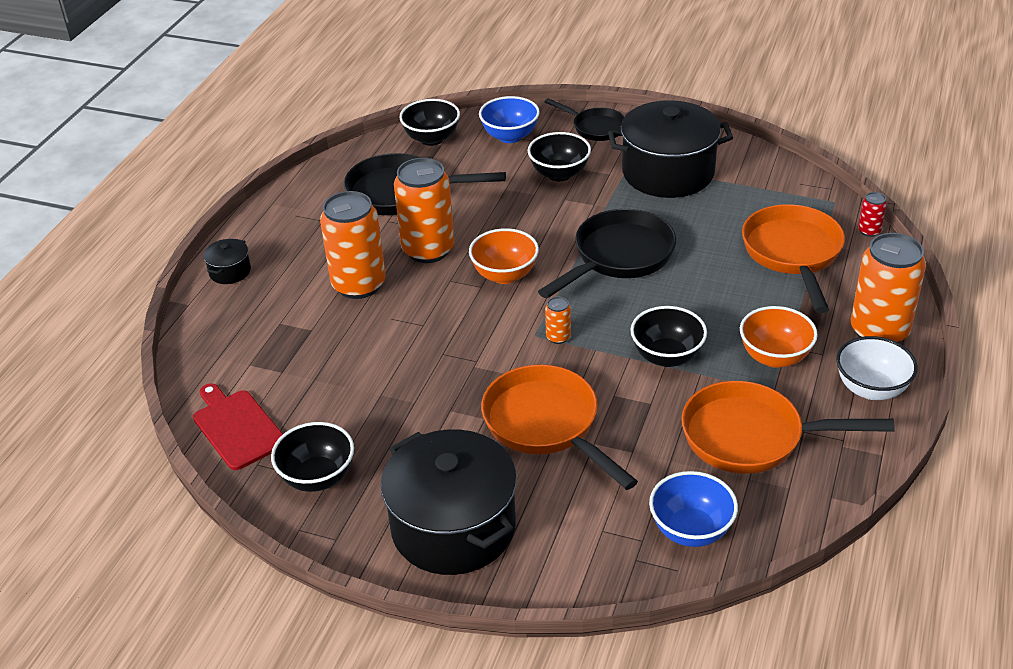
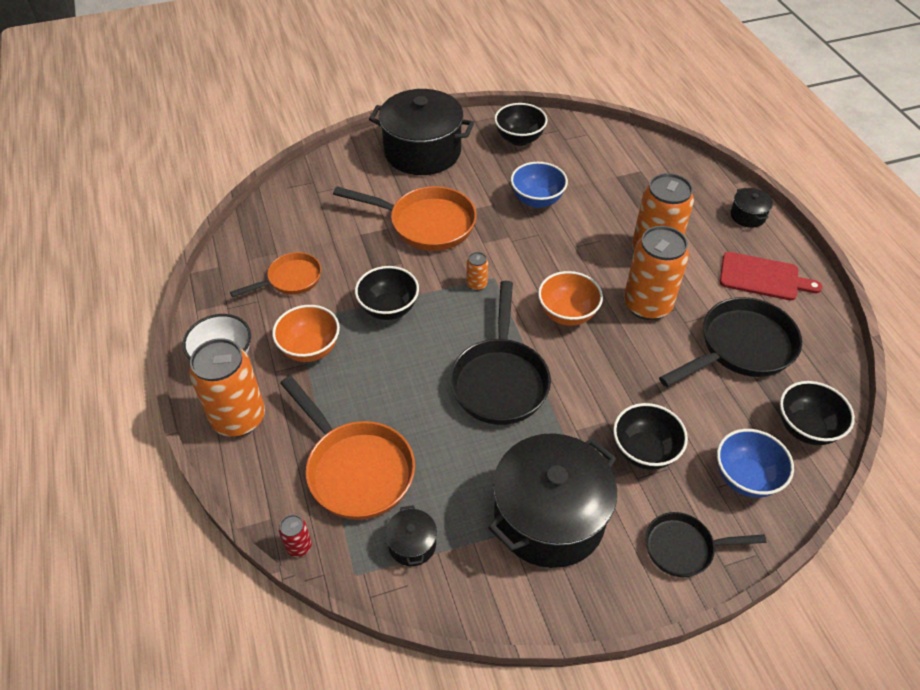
camera: 140 degrees right, 10 degrees up
(237, 427) = (595, 139): red cutting board -> red cutting board (763, 277)
(691, 530) = (293, 209): blue bowl -> blue bowl (537, 200)
(751, 437) = (290, 279): orange pan -> orange pan, size x0.60
(780, 199) = (412, 544): none -> black pot

